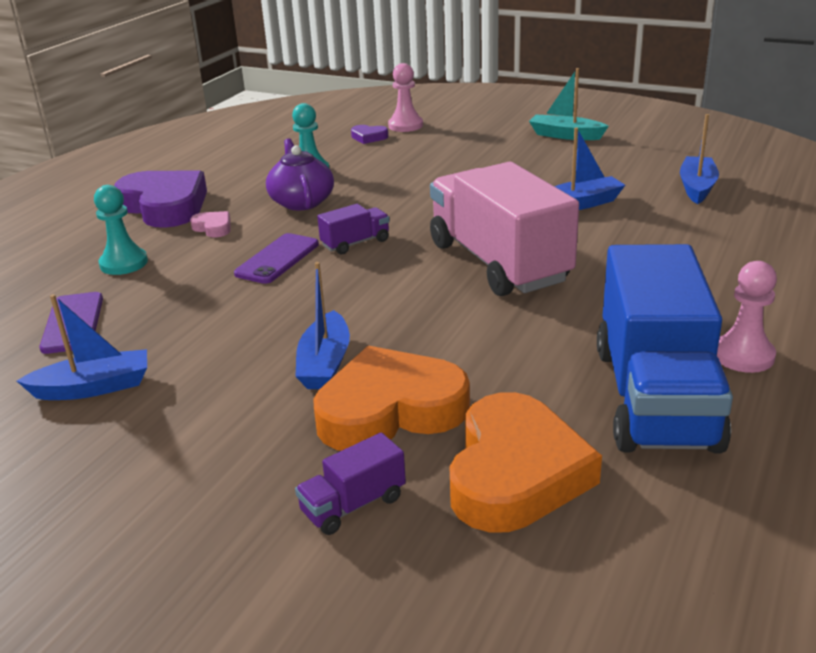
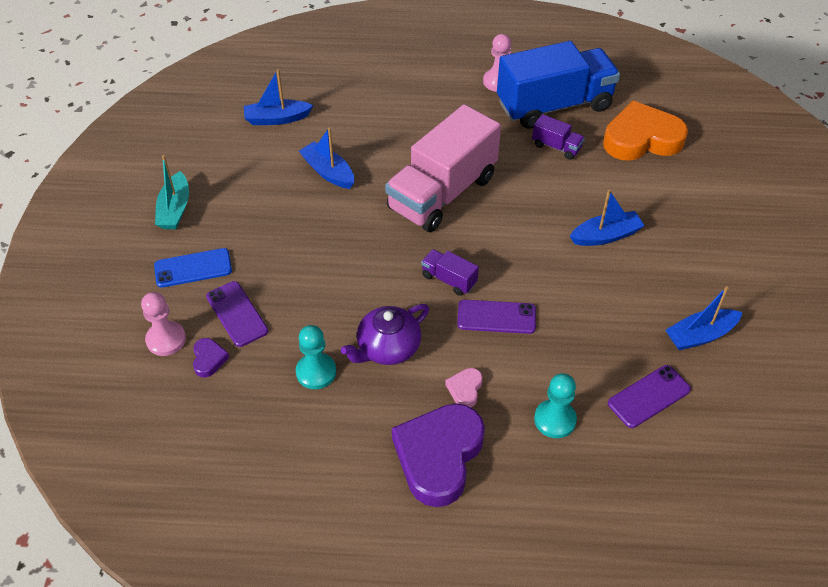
camera: 115 degrees left, 20 degrees up
(93, 387) = (700, 335): blue boat -> blue boat turned 75 degrees counterclockwise
(353, 505) = (700, 183): purple truck -> purple truck (556, 147)
(390, 410) = (627, 194): orange heart -> none
(408, 149) = (237, 314): none -> purple phone
(479, 138) = (193, 268): none -> blue phone

